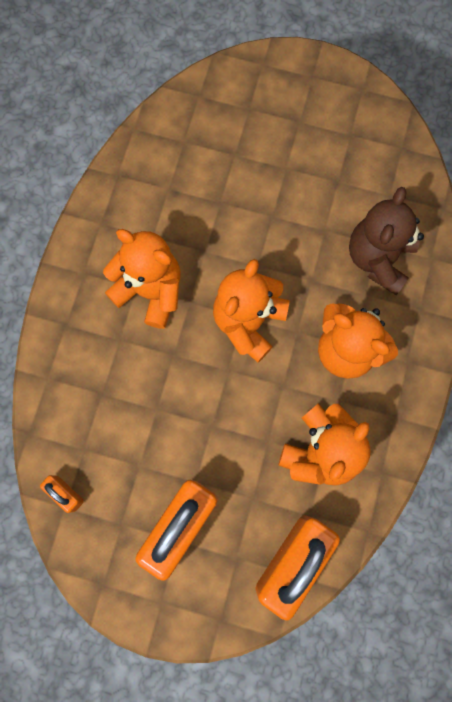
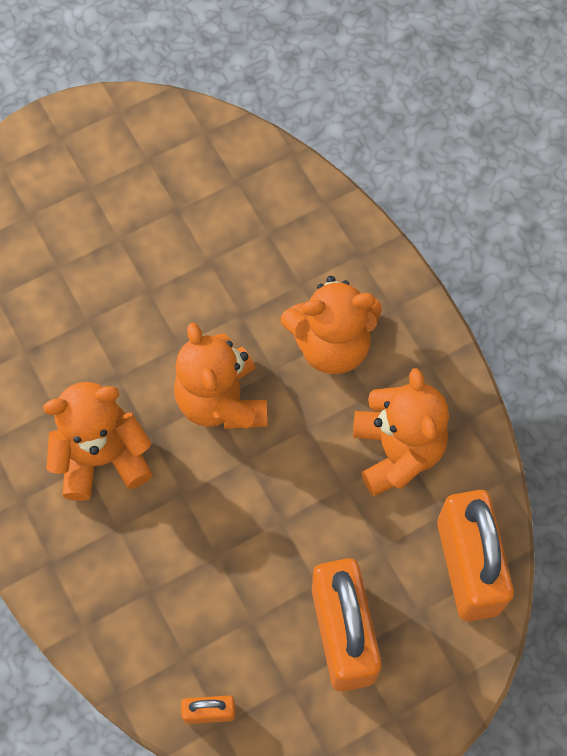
camera: 45 degrees left, 10 degrees down
(378, 258) = (280, 244): brown teddy bear -> none

